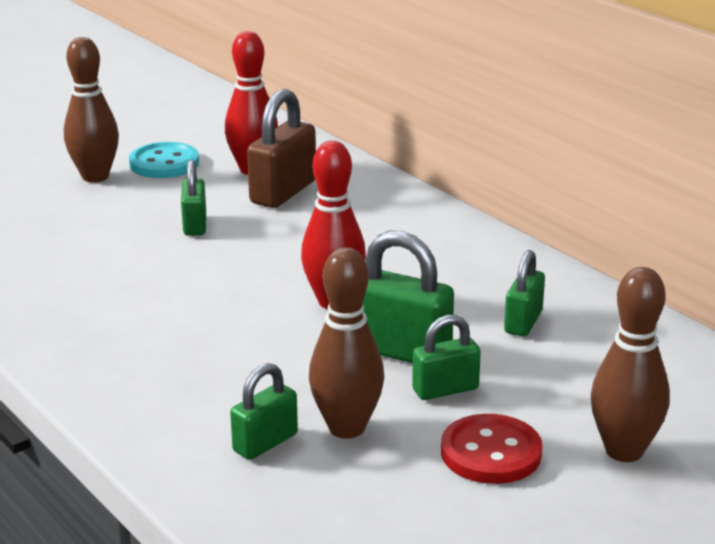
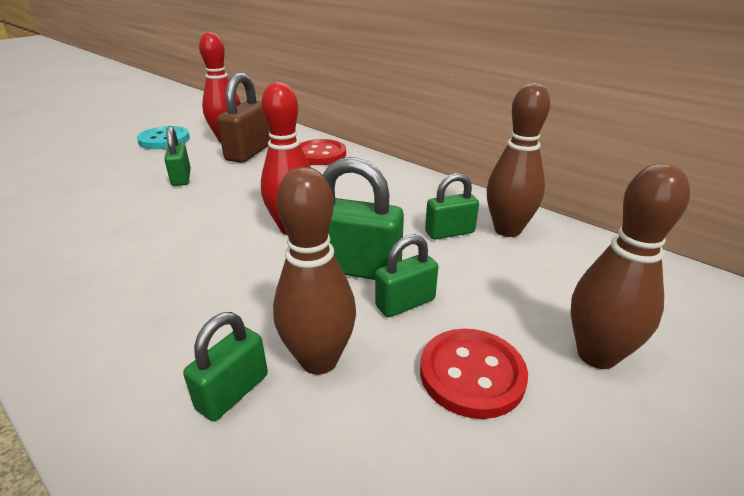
camera: 10 degrees left, 5 degrees up
(95, 176) = (111, 151): brown bowling pin -> brown bowling pin (507, 230)
(381, 203) = (320, 154): none -> red button
(523, 322) = (449, 232): green padlock -> green padlock turned 60 degrees clockwise

